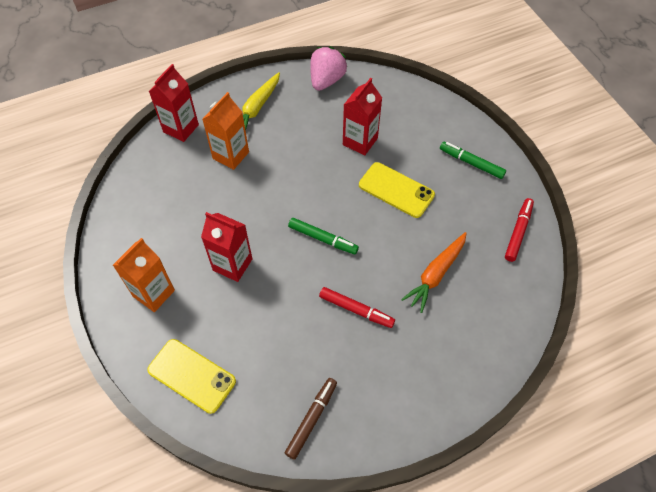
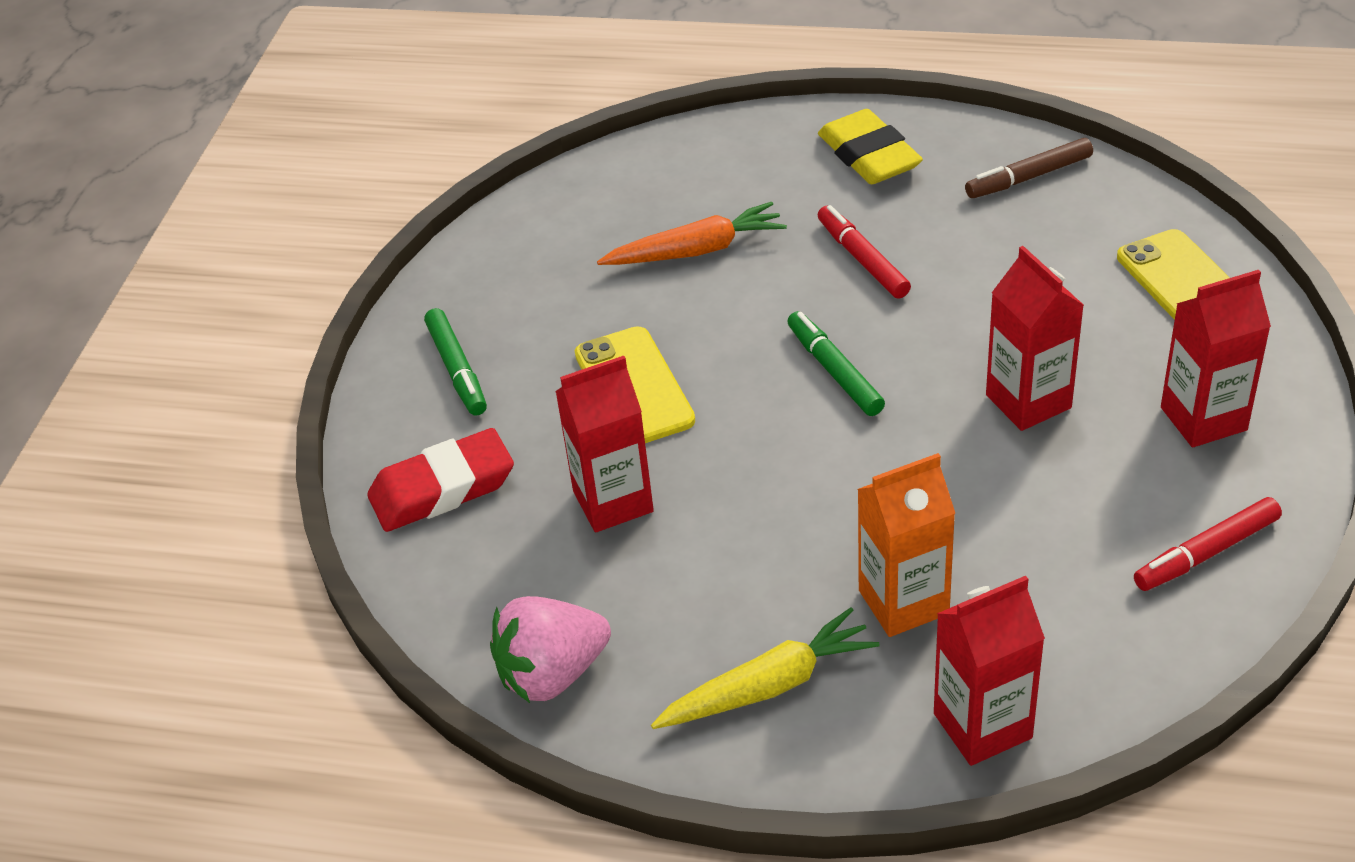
camera: 140 degrees left, 15 degrees down
(154, 293) = (1203, 419): orange carton -> red carton
(406, 389) = (869, 156): none -> yellow eraser
(423, 117) = (442, 489): none -> red eraser
(518, 232) = (510, 247): red marker -> red marker (1206, 553)

